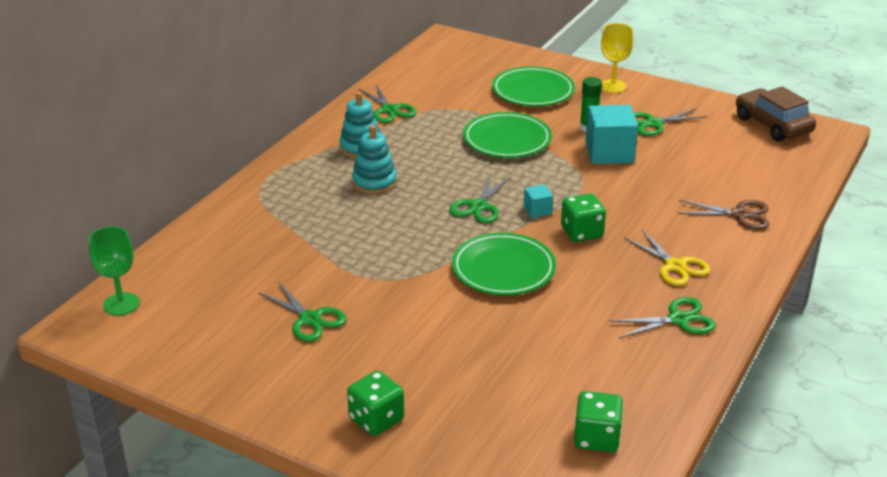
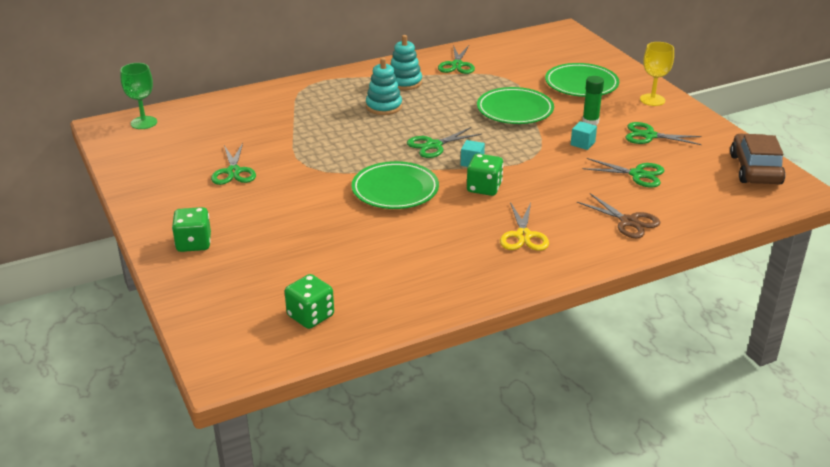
camera: 35 degrees right, 0 degrees up
(609, 152) = (582, 143): turquoise cube -> turquoise cube, size x0.49
(678, 320) = (474, 270): green scissors -> green scissors (637, 174)

